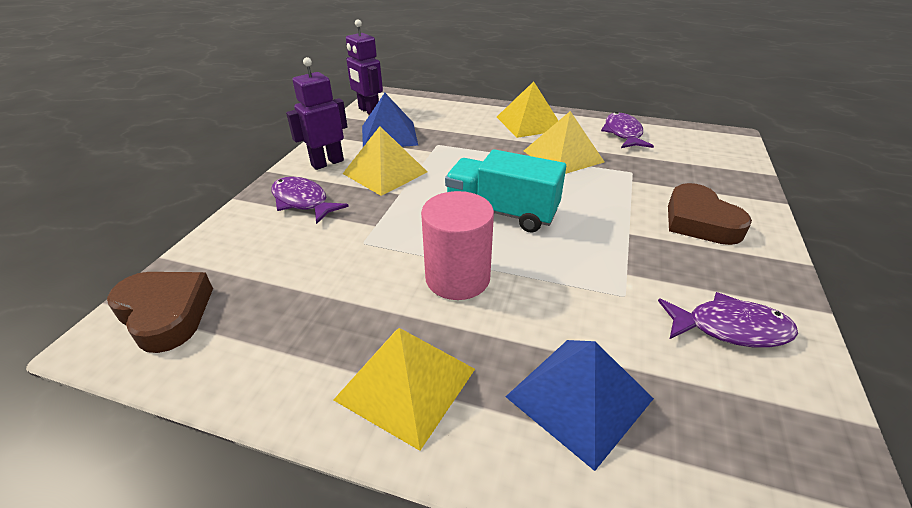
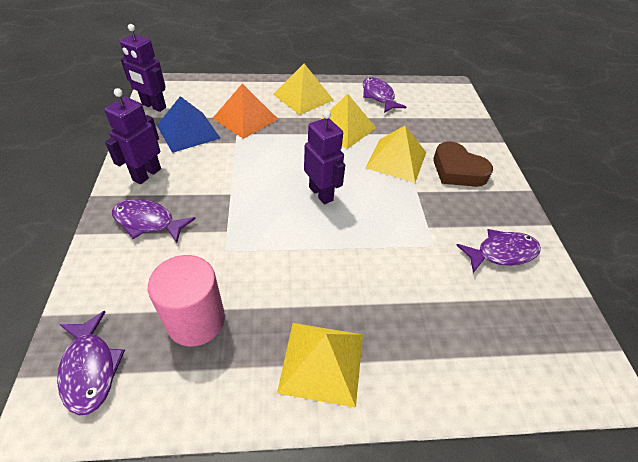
camera: 25 degrees left, 10 degrees up
(165, 314) = (90, 369): brown heart -> purple fish
(385, 172) = (206, 174): yellow pyramid -> yellow pyramid (396, 160)
(454, 132) = (245, 118): none -> orange pyramid
(457, 278) = (316, 263): pink cylinder -> pink cylinder (196, 320)
(502, 212) = (321, 193): turquoise truck -> purple robot
(579, 397) = (435, 333): blue pyramid -> none

